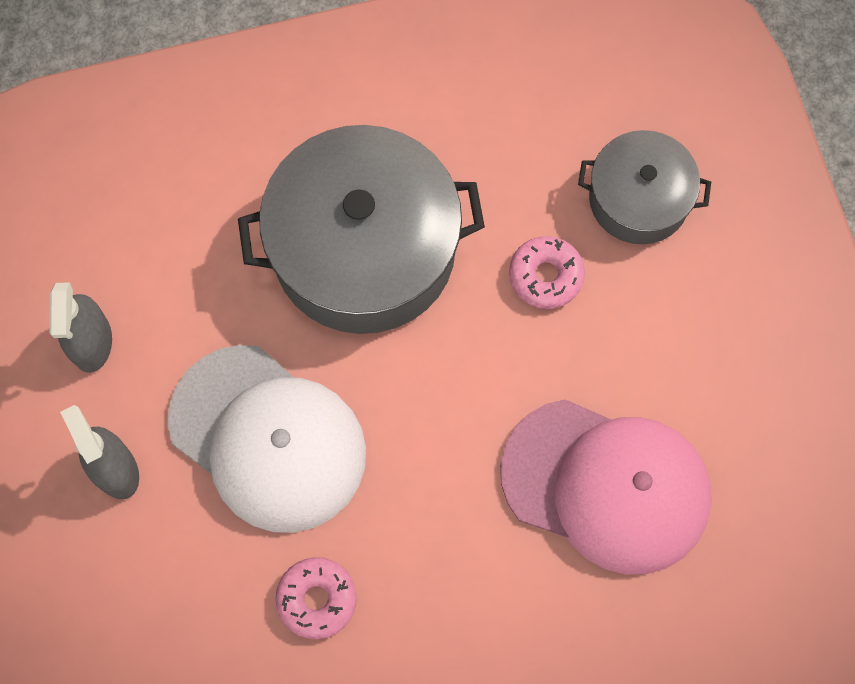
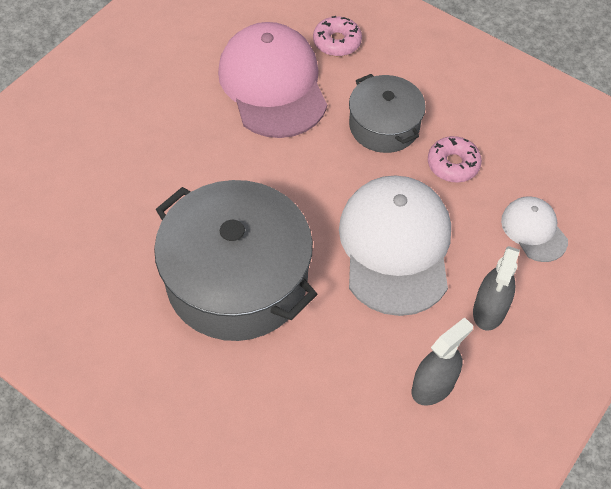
camera: 130 degrees left, 15 degrees down
(158, 609) = (534, 230): none -> white cap
(545, 276) = (175, 179): pink donut -> pink donut (337, 42)
(638, 198) = (86, 165): grey pot -> grey pot (384, 126)

